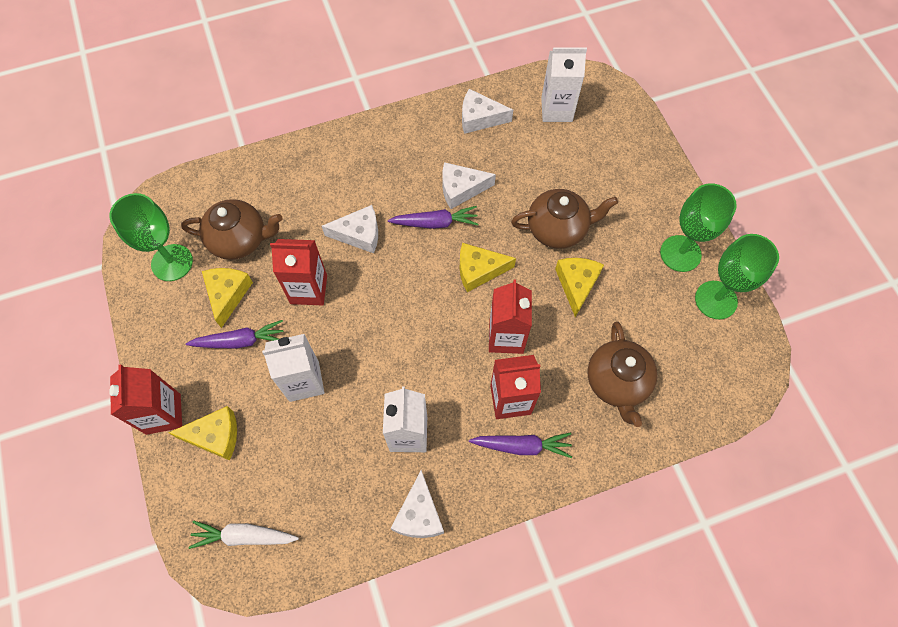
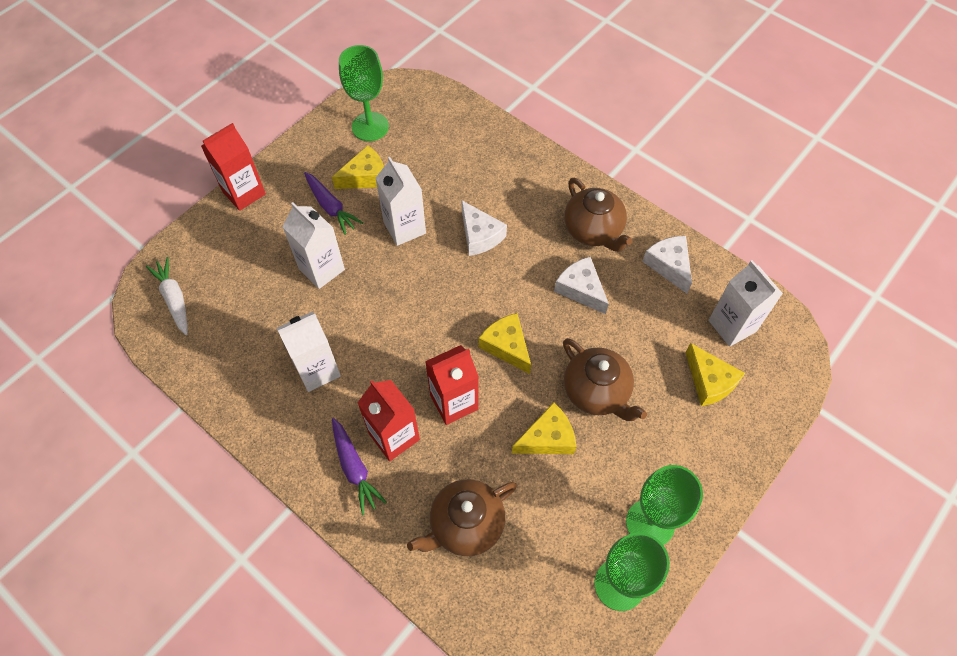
camera: 60 degrees right, 5 degrees down
(215, 436) = (243, 235): yellow cheese -> yellow cheese (709, 381)
(240, 240) = (418, 157): brown teapot -> brown teapot (593, 231)
(308, 289) = (404, 228): red carton -> white carton
(419, 514) = (250, 415): white cheese -> none
(435, 223) = (531, 287): purple carrot -> none

